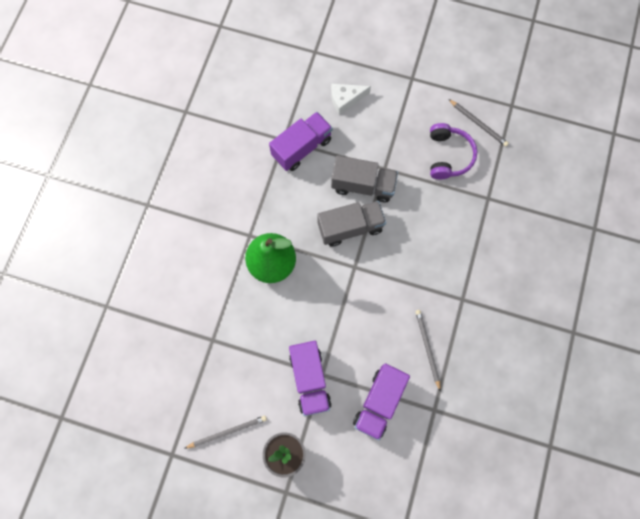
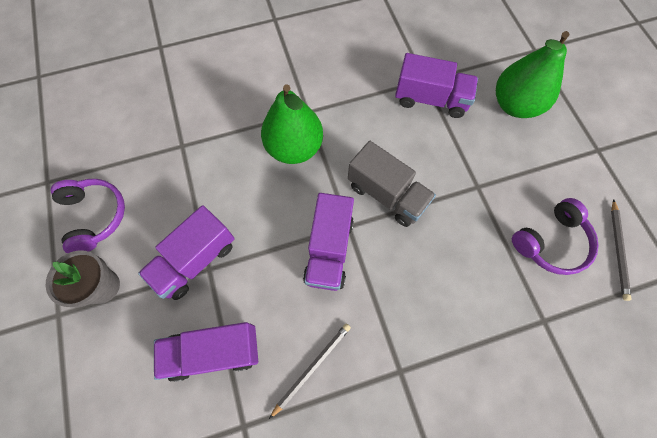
camera: 55 degrees right, 5 degrees down
(227, 432) = (95, 216): grey pencil -> purple headphones
(345, 99) = (515, 105): white cheese -> green pear
(362, 290) = (329, 250): none -> purple truck
(363, 185) = (441, 177): grey truck -> none

